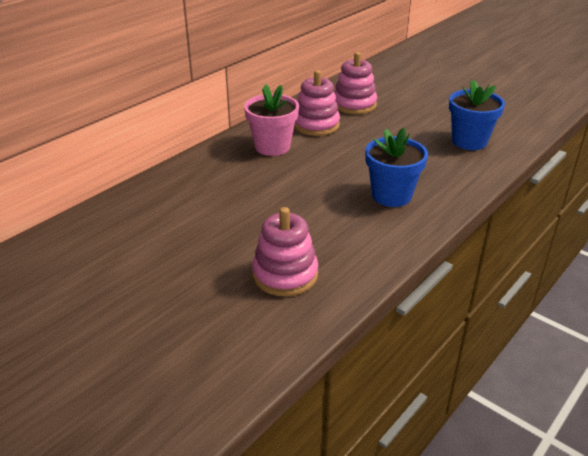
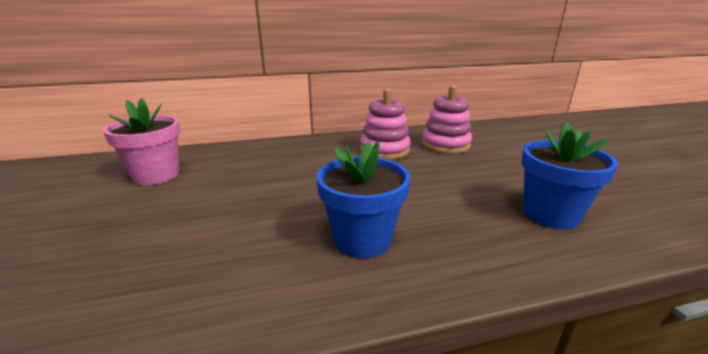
camera: 35 degrees right, 10 degrees down
(272, 147) = (319, 155): pink flower pot -> pink flower pot (156, 175)
(285, 275) = (103, 279): pink stacking toy -> none

